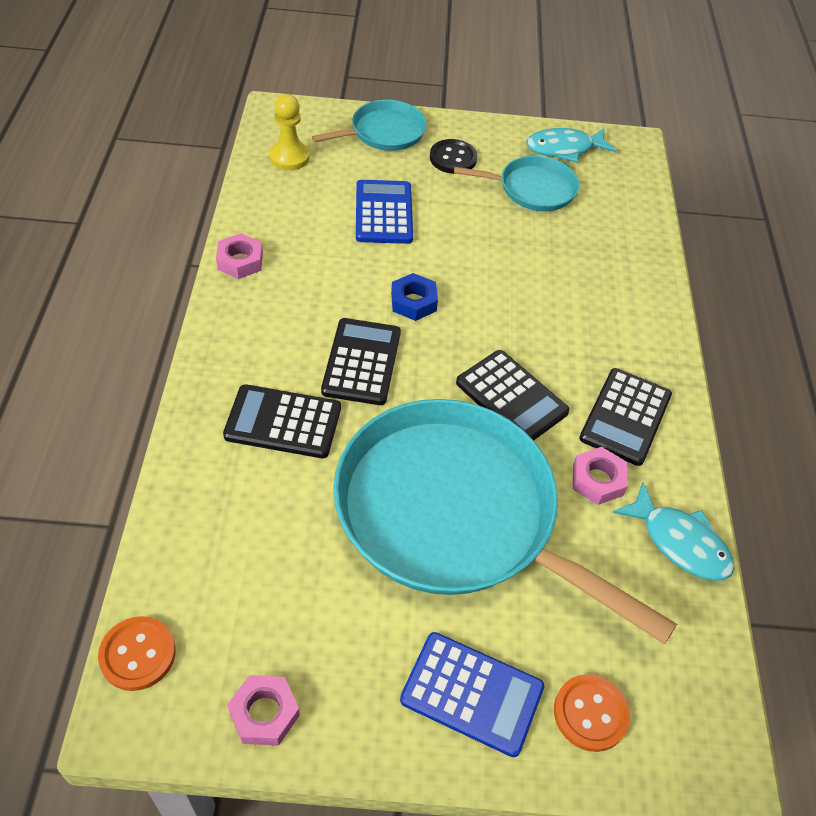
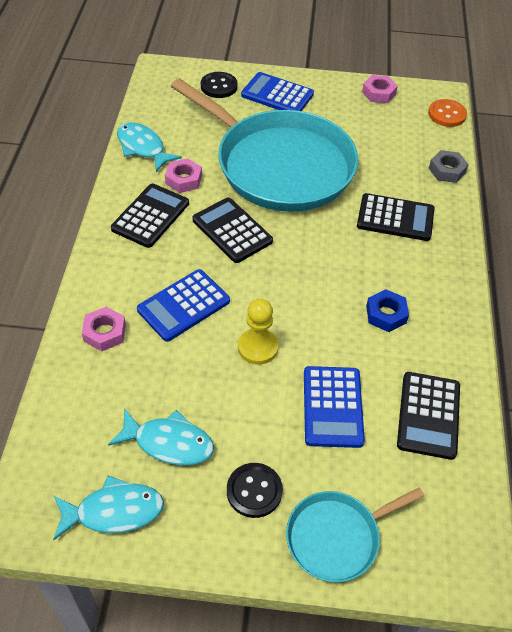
camera: 175 degrees left, 0 degrees up
(180, 513) = (447, 170): none -> grey nut
(240, 261) = (460, 349): pink nut -> pink nut (104, 332)
(289, 157) = (443, 488): yellow pawn -> yellow pawn (258, 347)
(361, 362) = (344, 258): black calculator -> black calculator (428, 415)
(413, 302) = (303, 308): blue nut -> blue nut (386, 314)
(533, 189) = (169, 443): turquoise pan -> turquoise fish
(550, 303) = (183, 305): none -> blue calculator
(590, 713) = (219, 86): orange button -> black button

